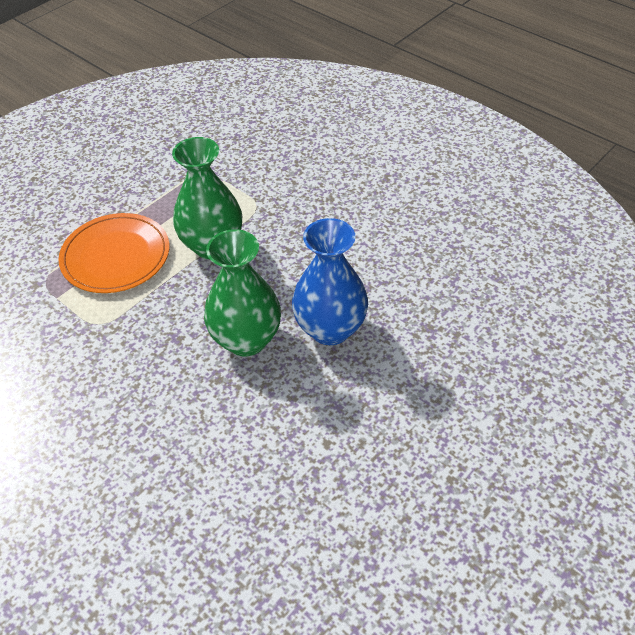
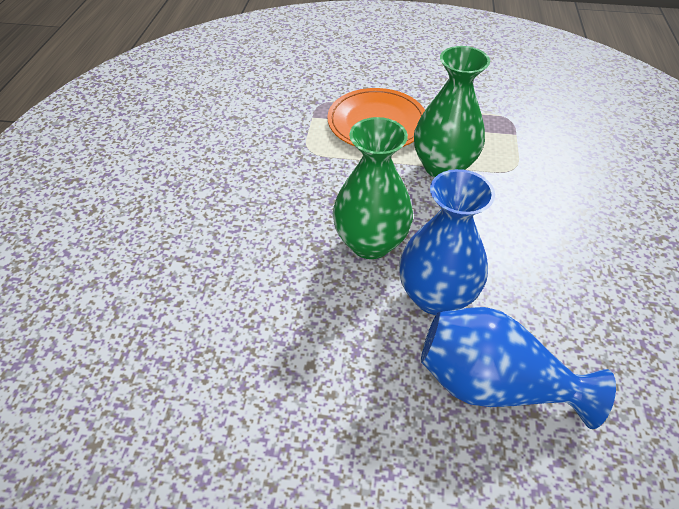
camera: 55 degrees right, 0 degrees up
(422, 341) = (493, 383): none -> blue vase

